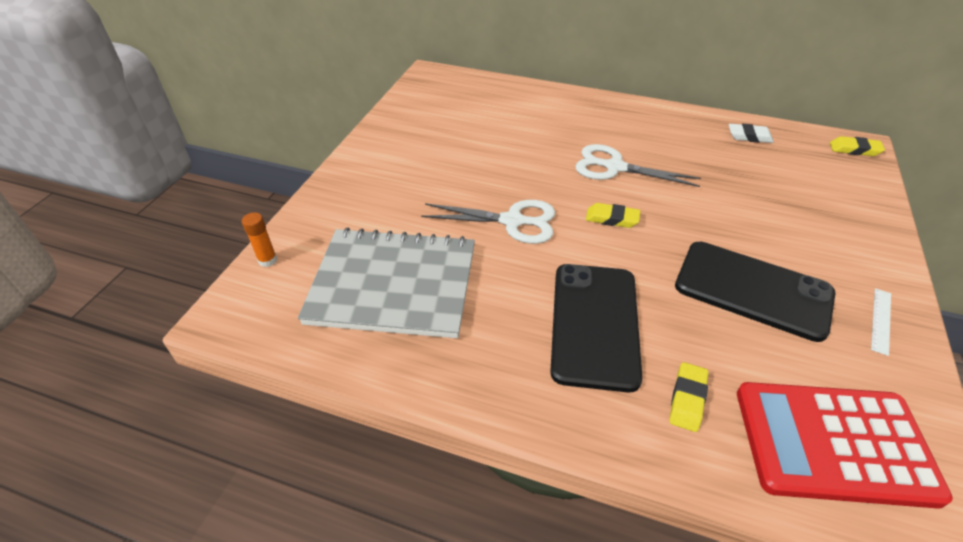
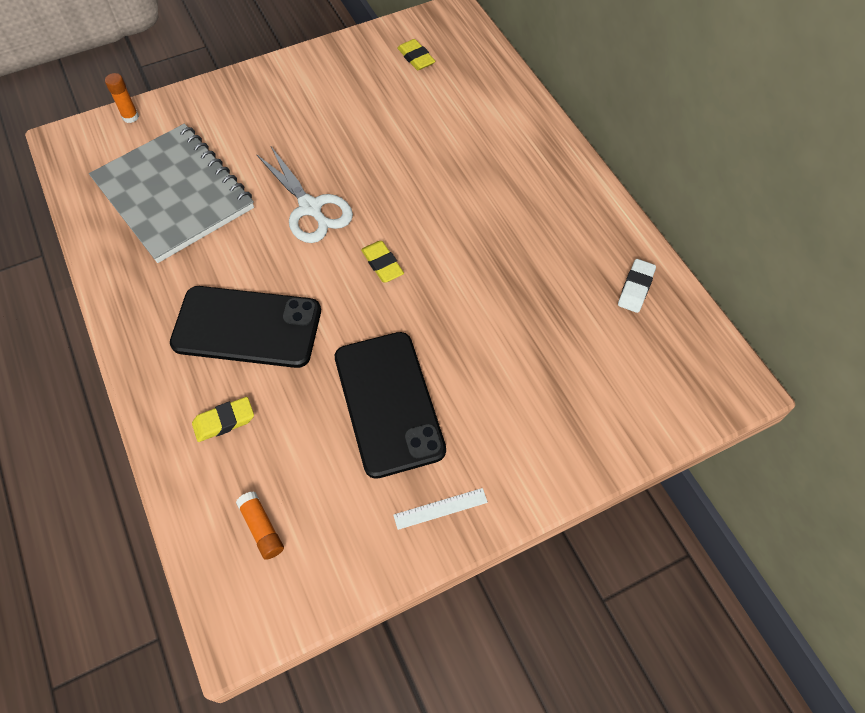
camera: 45 degrees right, 15 degrees up
(595, 324) = (247, 327): black phone -> black phone turned 45 degrees clockwise
(614, 167) = (459, 223): white scissors -> none
(749, 137) = (635, 288): white eraser -> white eraser turned 60 degrees clockwise
(833, 443) = (262, 528): red calculator -> orange glue stick
(854, 150) = (719, 383): yellow eraser -> yellow eraser (416, 58)

